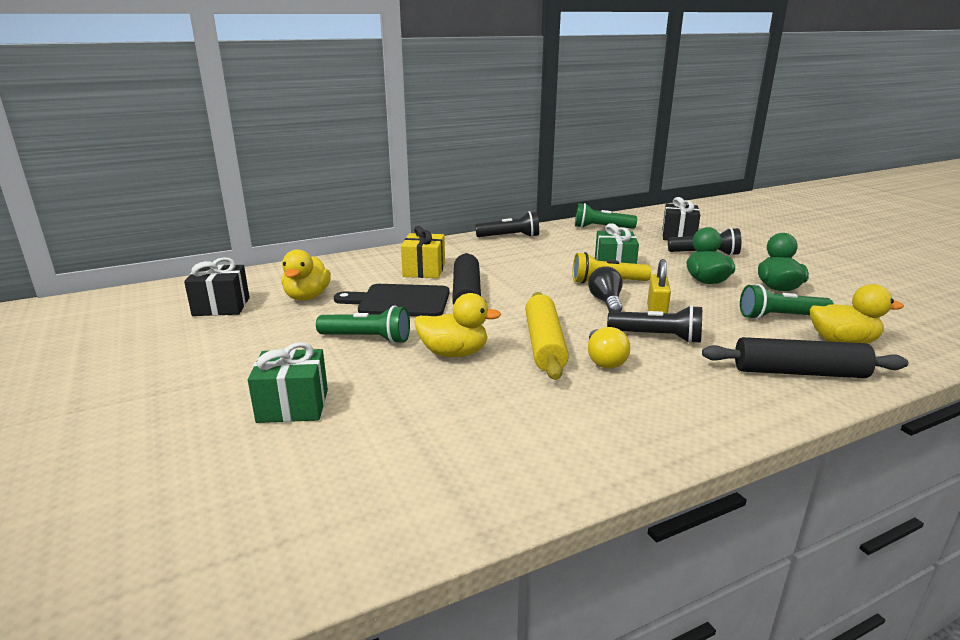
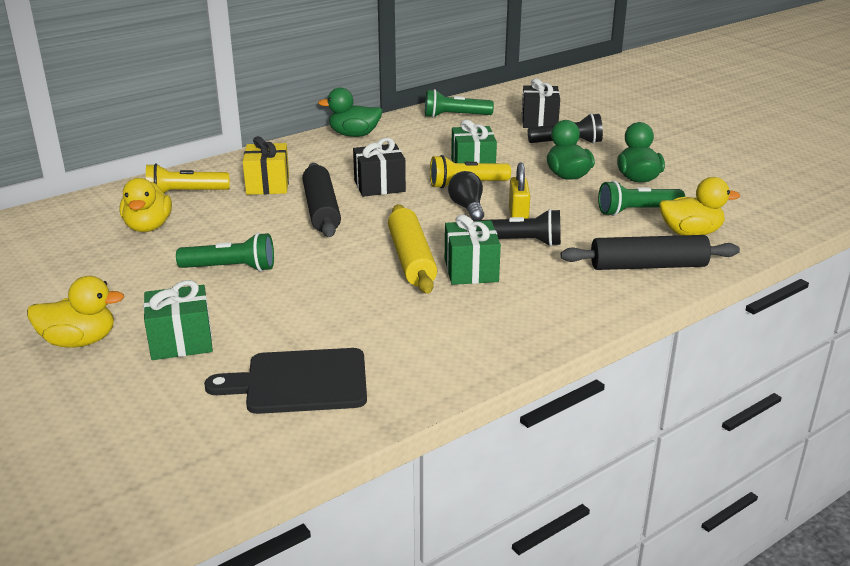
camera: 10 degrees left, 5 degrees up
(221, 306) = (56, 246): black gift -> black gift (379, 186)
(350, 272) = (185, 193): none -> yellow flashlight
(400, 301) = (252, 224): black cutting board -> black cutting board (300, 382)
(454, 353) = (324, 276): yellow duck -> yellow duck (79, 341)
(510, 237) = (354, 135): black flashlight -> green duck
(604, 360) = (471, 270): yellow light bulb -> green gift

